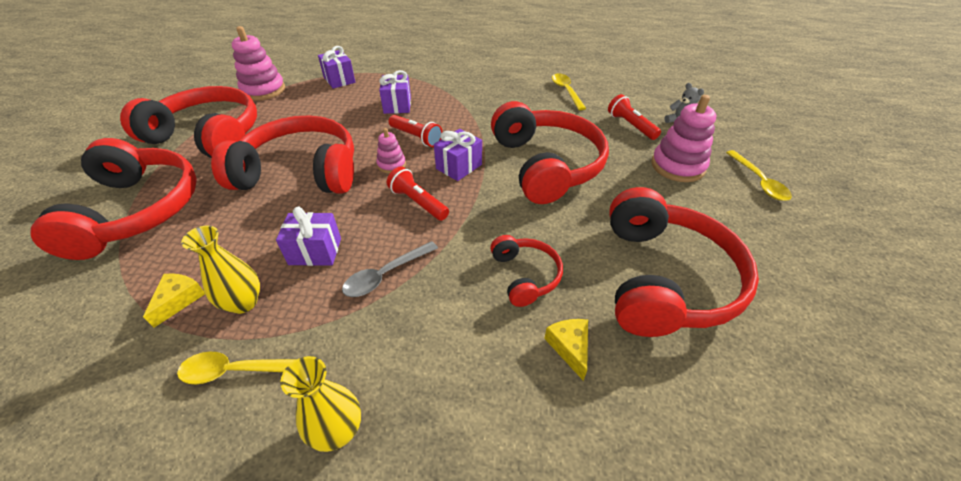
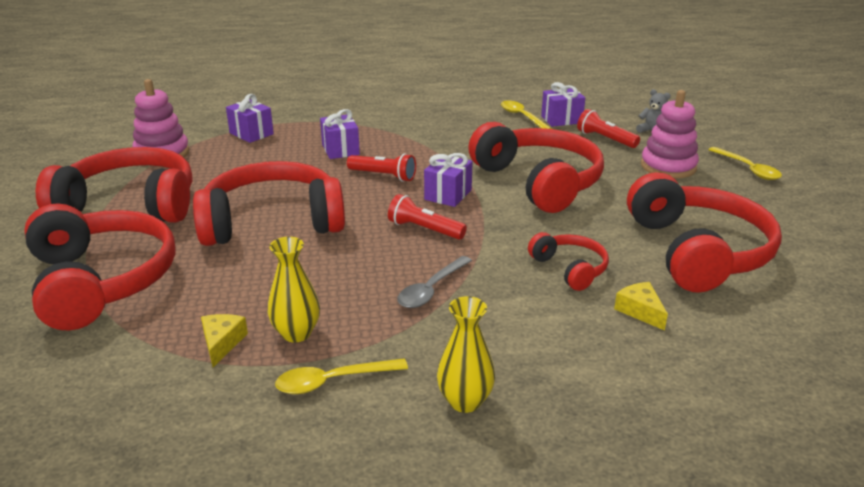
camera: 15 degrees left, 15 degrees down
(315, 251) = (342, 283): purple gift -> purple gift (561, 119)
(391, 165) = (372, 202): pink stacking toy -> none

